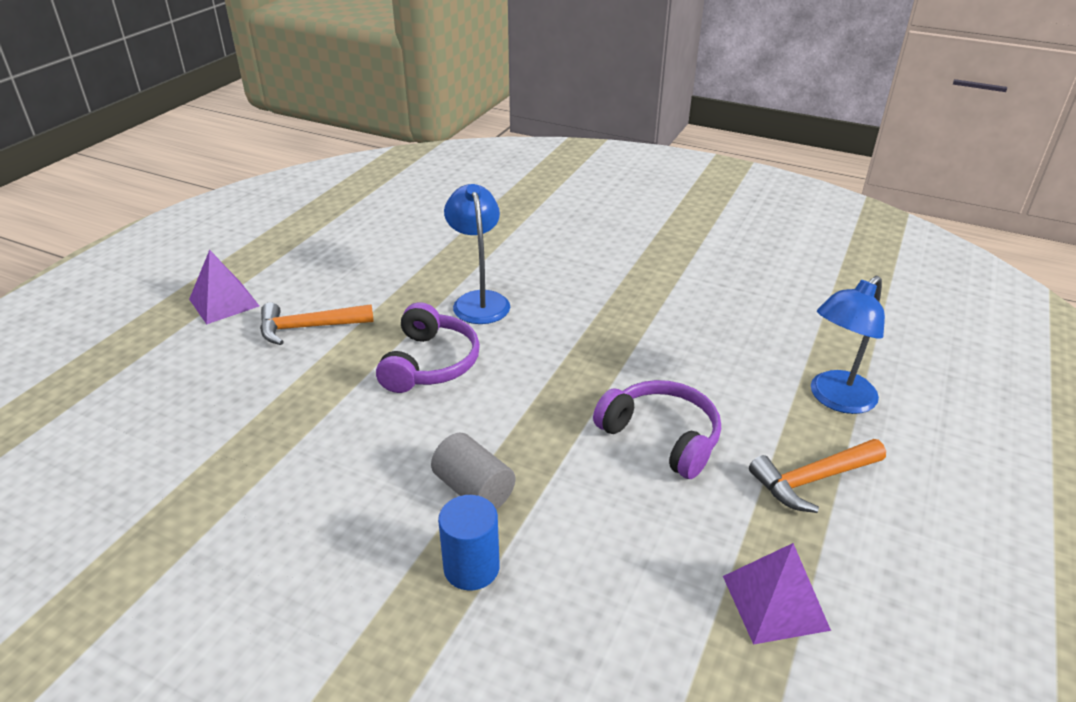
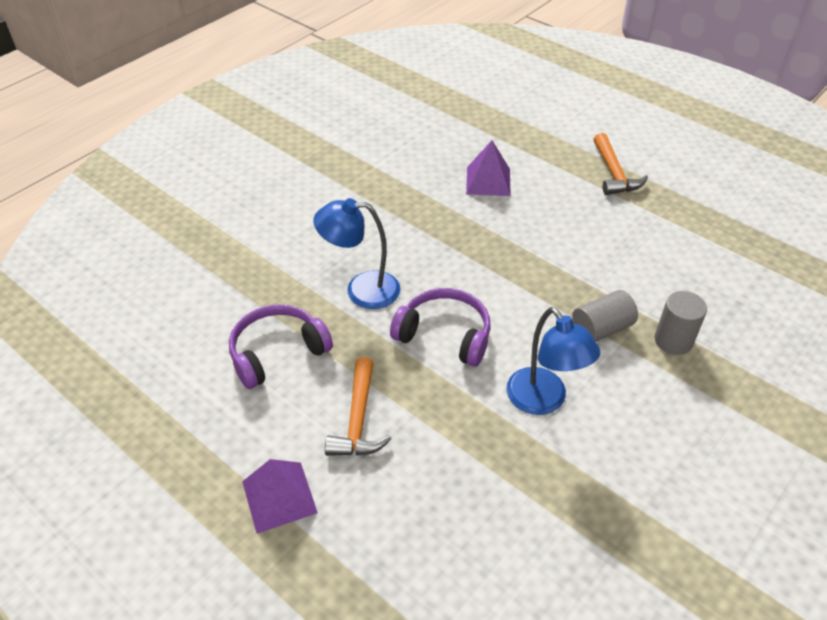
camera: 75 degrees left, 10 degrees up
(471, 568) = (673, 340): blue cylinder -> grey cylinder
(661, 437) = (564, 225): purple headphones -> purple headphones (277, 352)
(775, 602) = (705, 216): purple pyramid -> purple pyramid (488, 181)
(835, 399) = (543, 141): blue lamp -> blue lamp (543, 401)

